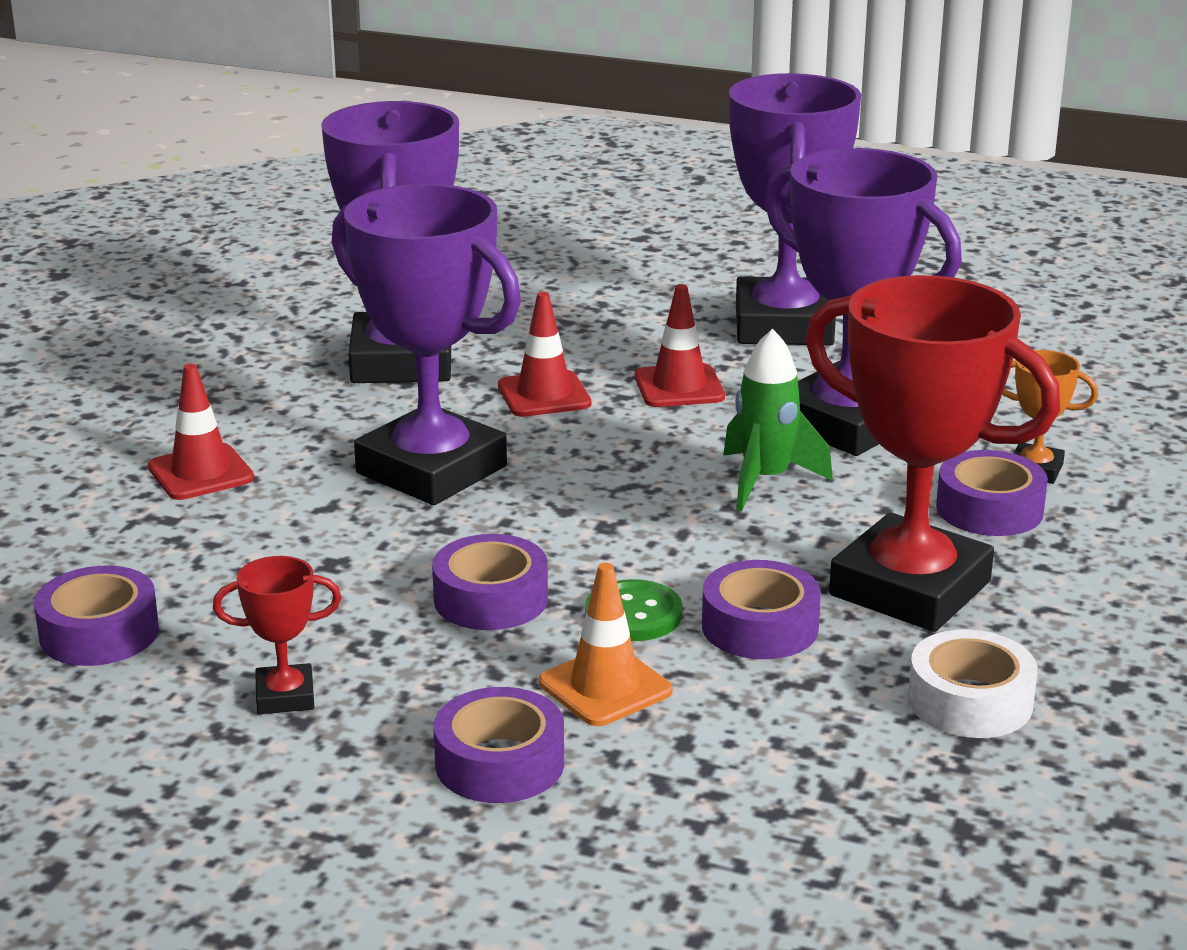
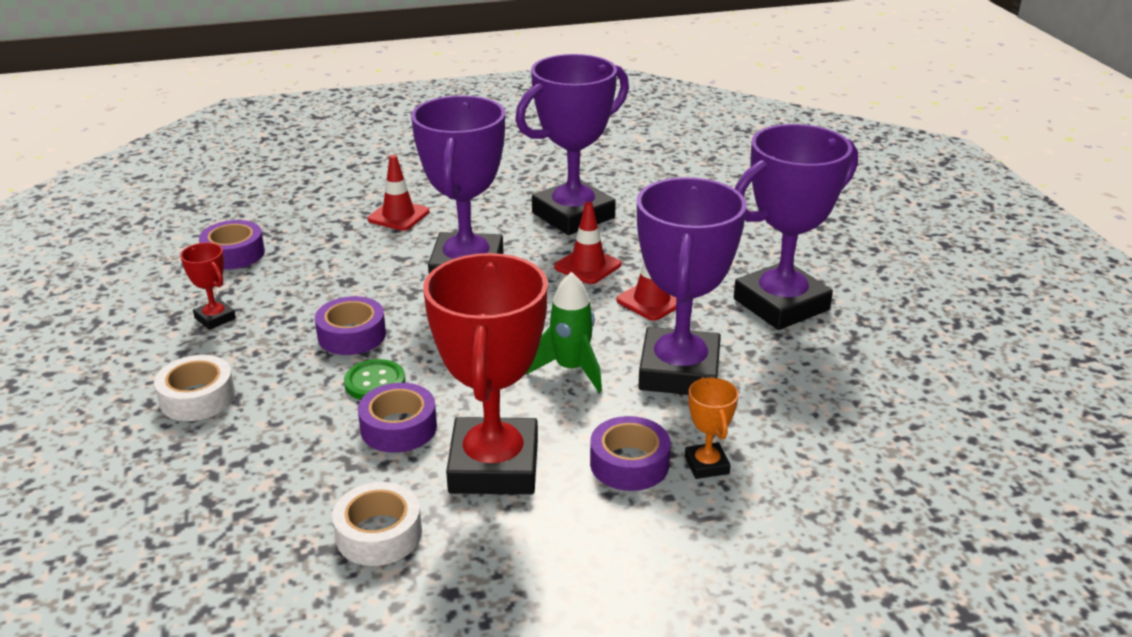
camera: 55 degrees right, 5 degrees up
(499, 763) = (197, 398): purple tape -> white tape
(605, 687) = (293, 401): orange traffic cone -> none

